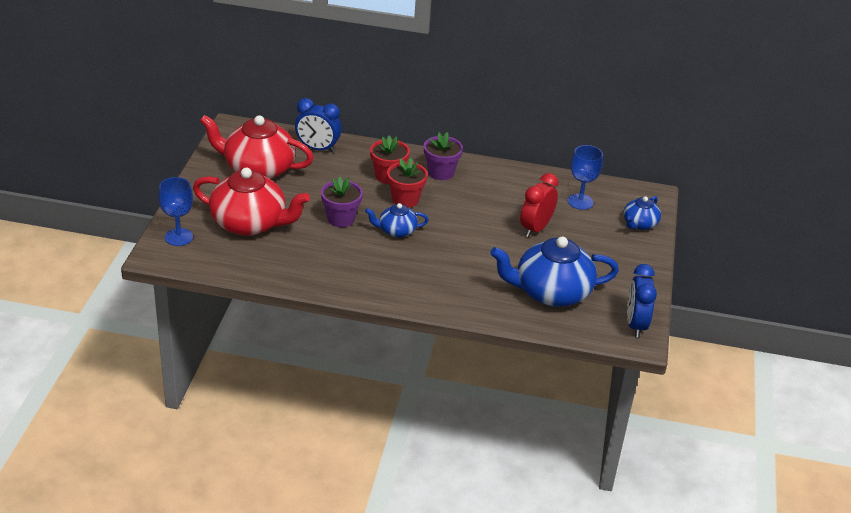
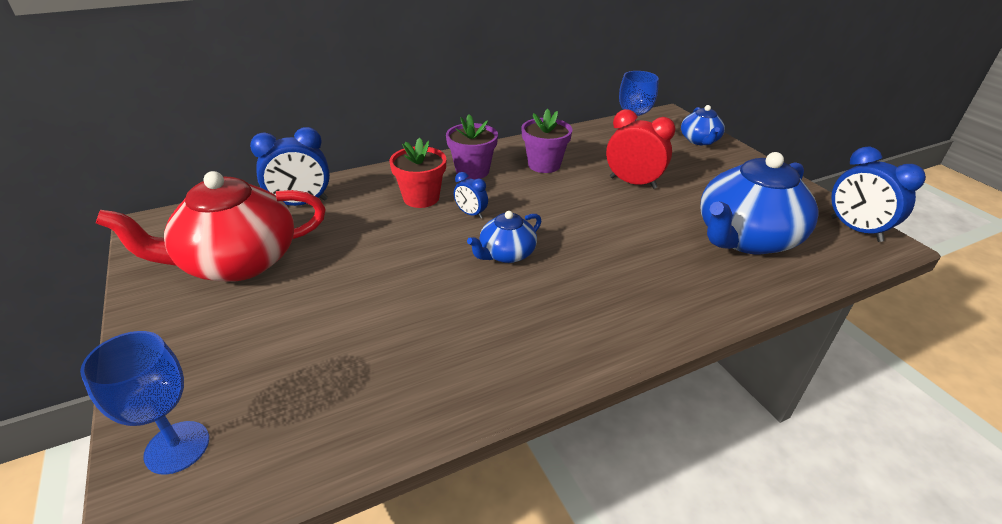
camera: 35 degrees left, 0 degrees up
(250, 223) = (295, 348): red teapot -> none
(341, 219) = (422, 273): purple flower pot -> purple flower pot (544, 165)
(405, 199) = (471, 214): red flower pot -> blue clock
(535, 228) = (633, 183): red clock -> red clock turned 120 degrees clockwise

